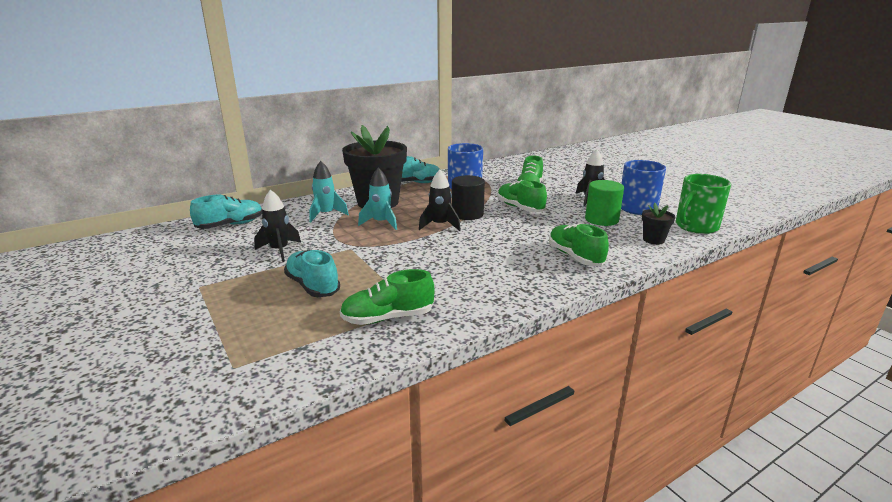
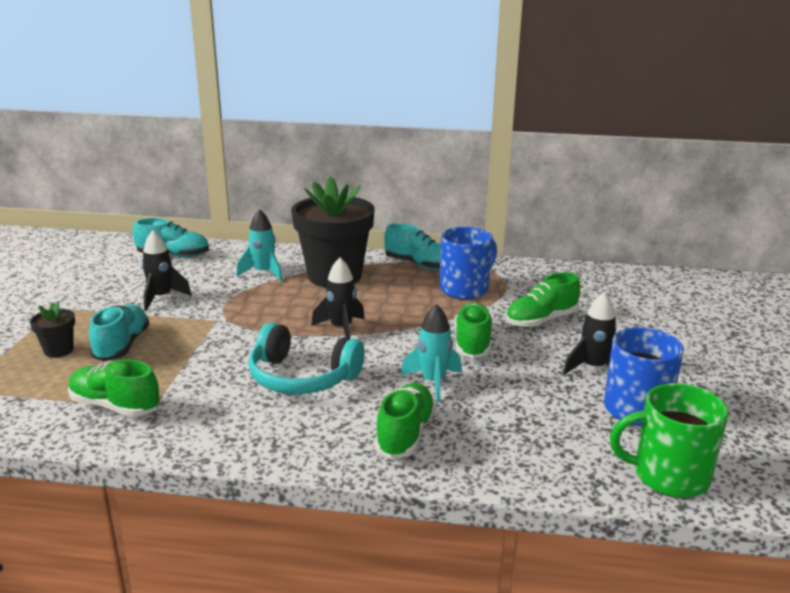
camera: 40 degrees right, 0 degrees up
(381, 223) = (292, 302): turquoise rocket -> turquoise rocket (433, 382)
(467, 214) = (396, 327): black cylinder -> none
(470, 255) = (302, 377): none -> turquoise headphones
(601, 219) = (545, 403): green cylinder -> none
(653, 240) = (555, 463): black flower pot -> black flower pot (59, 350)

